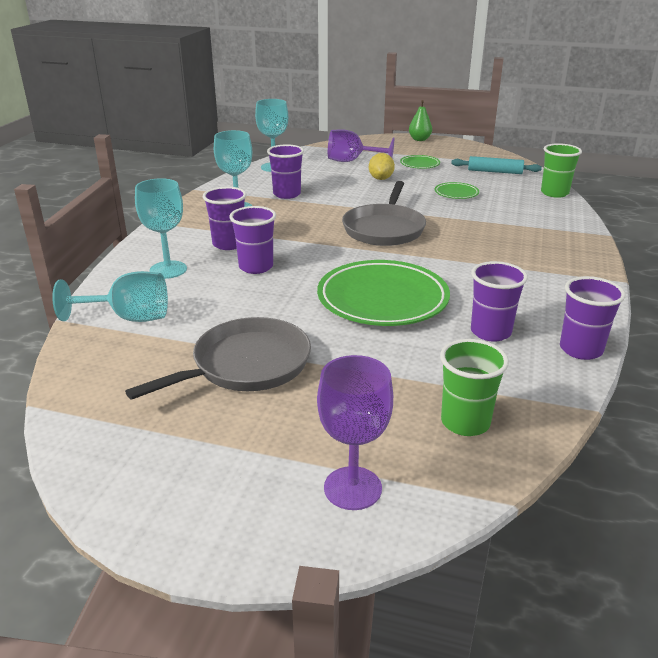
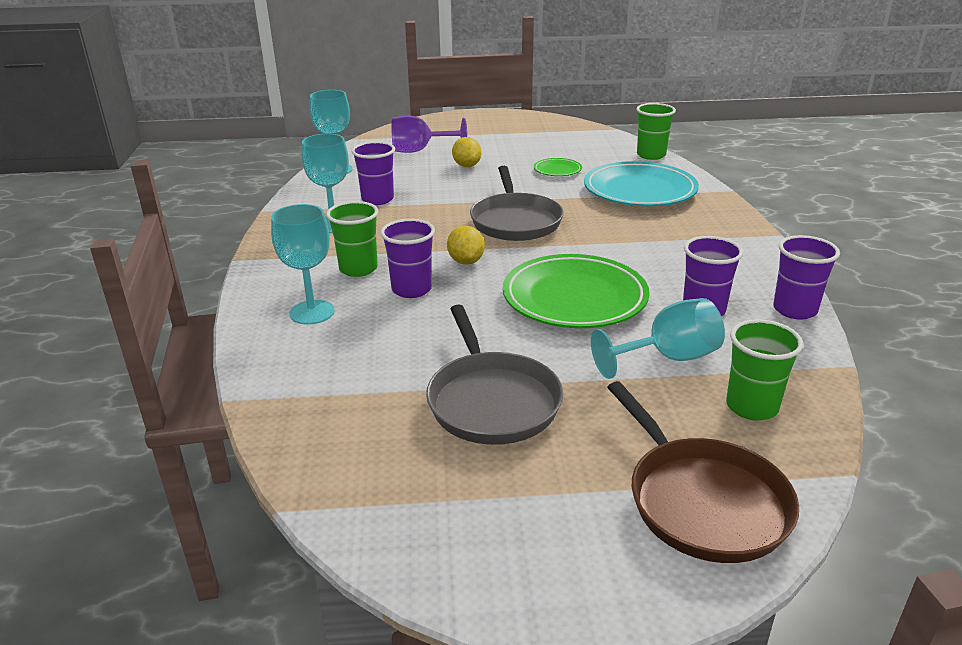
camera: 20 degrees left, 0 degrees up
(129, 318) = (313, 379): turquoise goblet -> turquoise goblet (668, 358)
(228, 244) = (358, 269): purple cup -> green cup
(246, 365) = (492, 401): grey pan -> grey pan turned 135 degrees clockwise
(316, 253) = (466, 261): none -> yellow lemon
(352, 488) = (703, 501): purple goblet -> brown pan
(419, 139) = (473, 116): green pear -> none
(419, 164) = (495, 144): green plate -> none
(495, 172) = (577, 141): turquoise rolling pin -> none
(517, 221) = (639, 191): none -> turquoise plate

